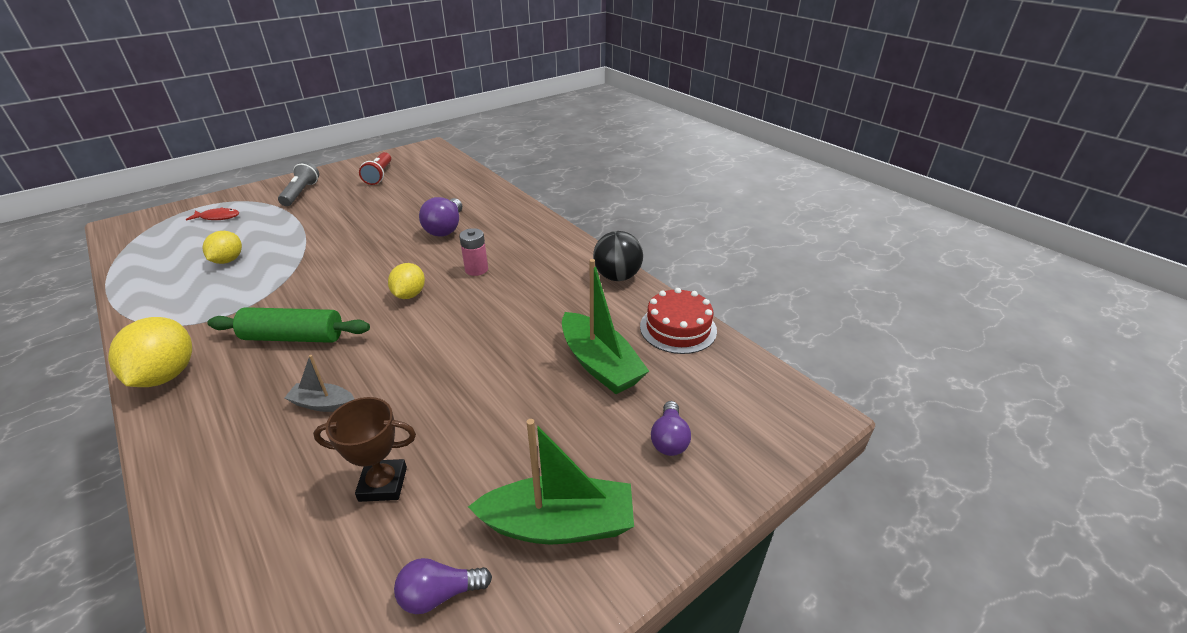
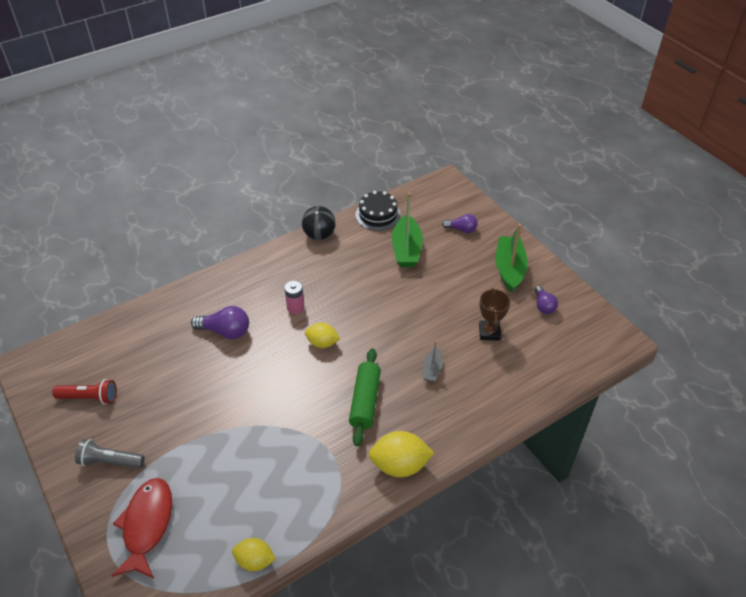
camera: 85 degrees left, 10 degrees up
(218, 217) = (147, 525): red fish -> red fish, size x2.00
(228, 260) = (244, 482): yellow lemon -> yellow lemon (255, 561)
(599, 364) = (406, 249): green boat -> green boat turned 120 degrees clockwise
(678, 328) = (378, 215): red cake -> black cake

